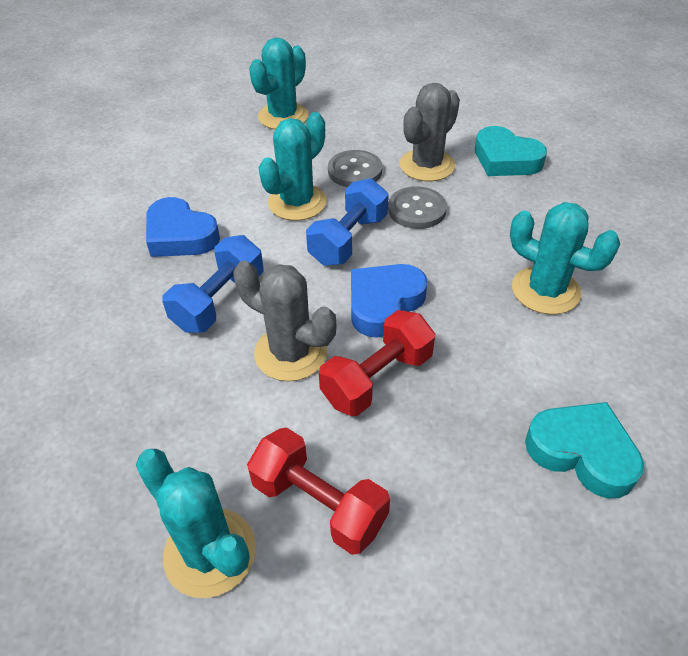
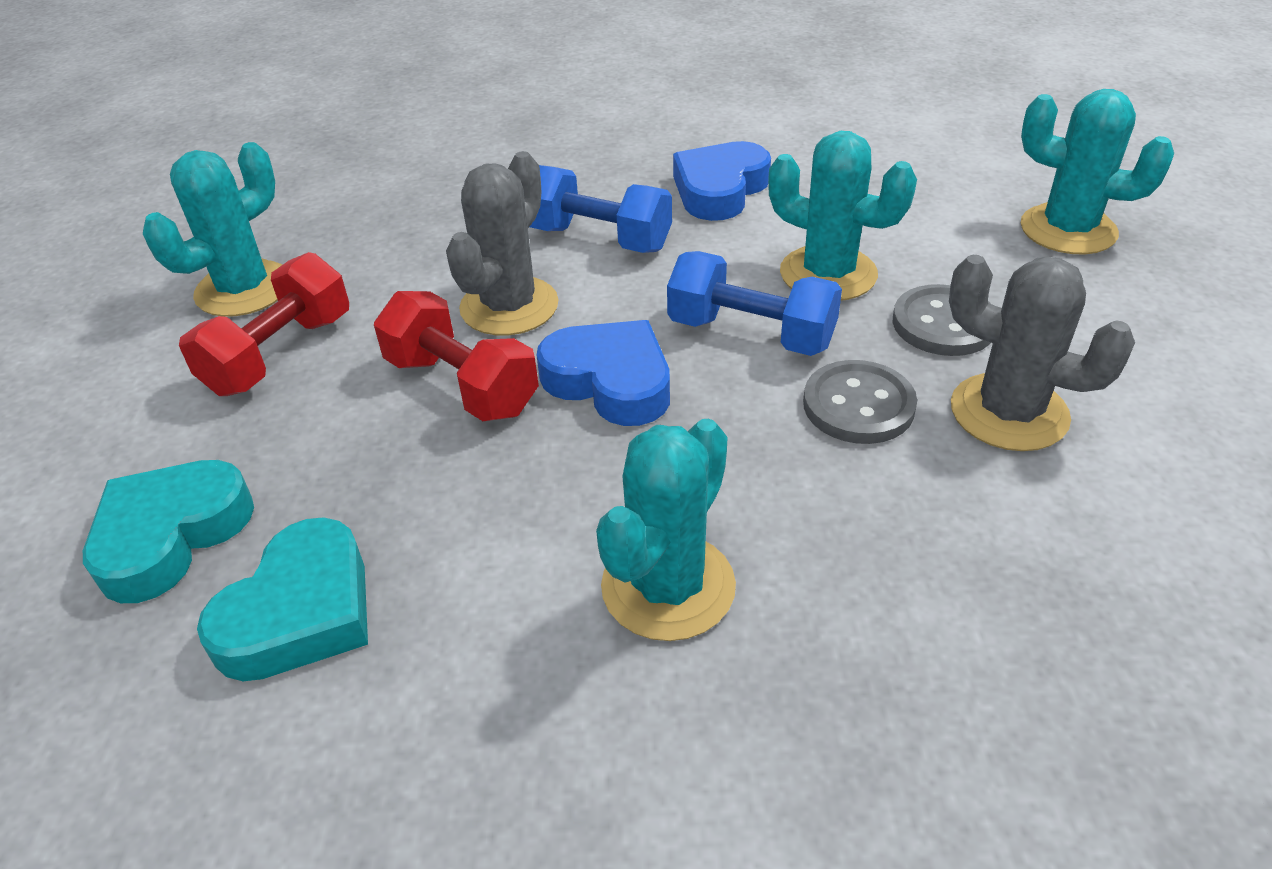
camera: 85 degrees right, 5 degrees down
(505, 159) = (1099, 536): turquoise heart -> turquoise heart (171, 536)

